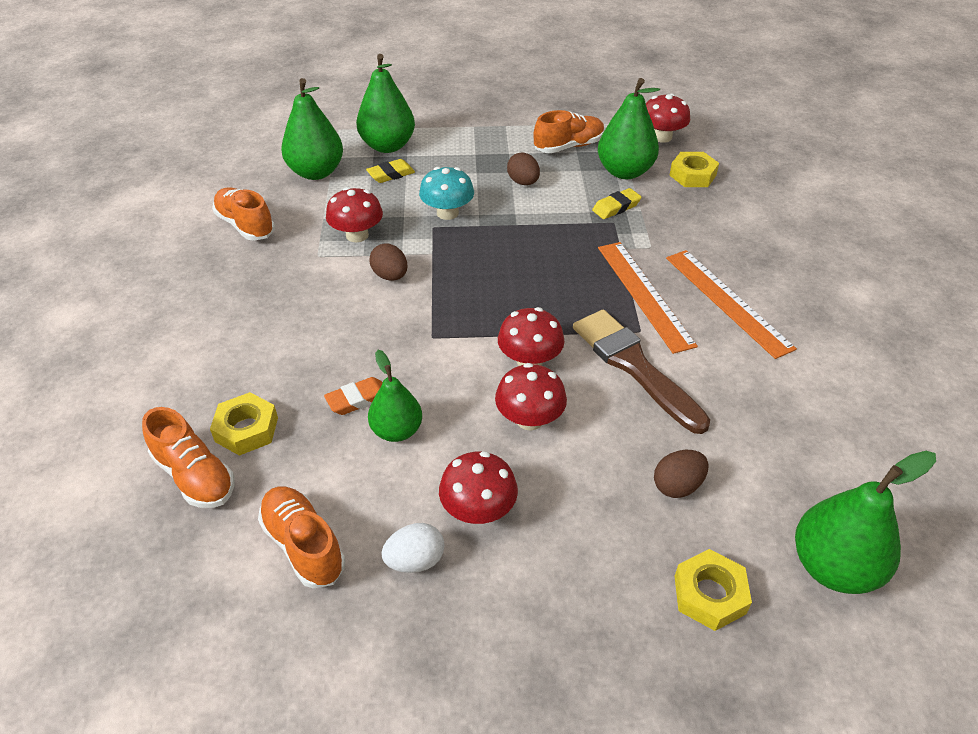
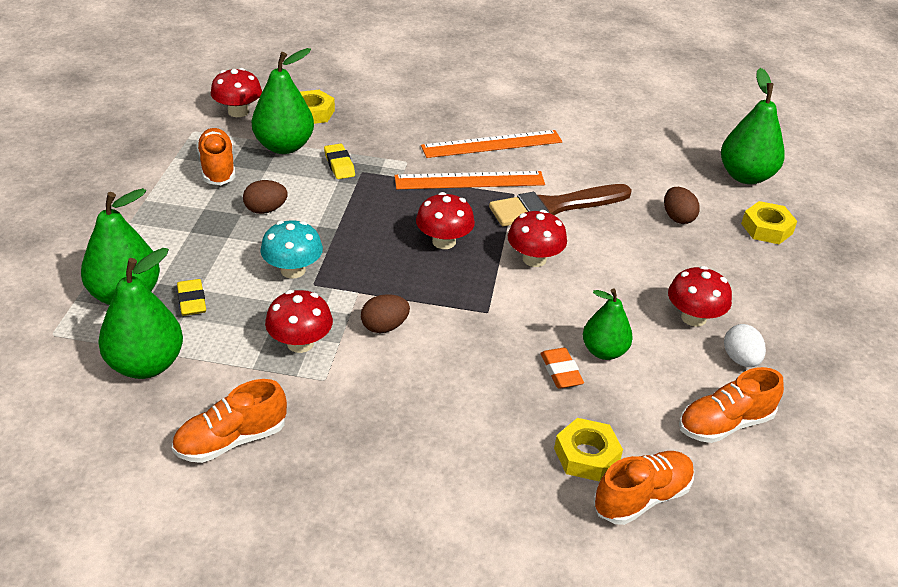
camera: 80 degrees left, 5 degrees down
(529, 419) = (602, 273): red mushroom -> red mushroom (444, 241)

